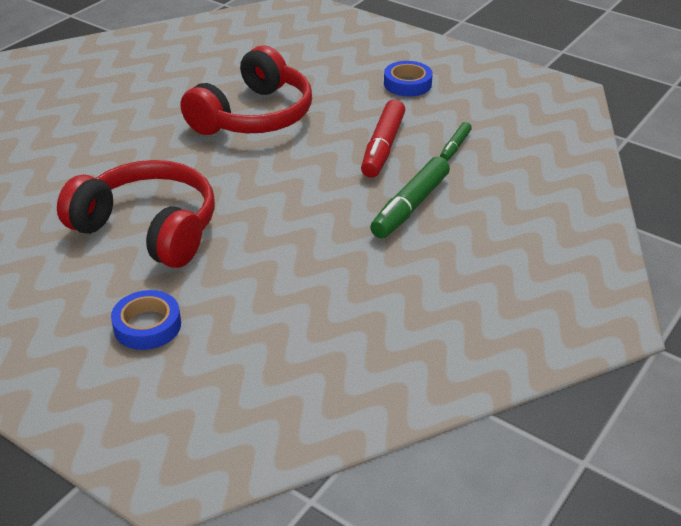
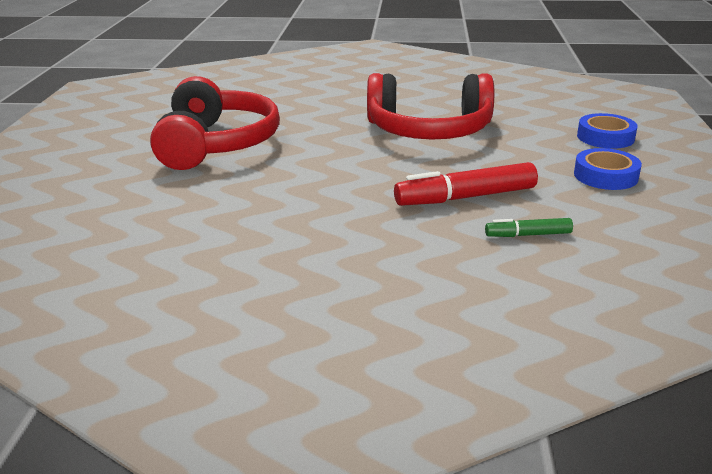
camera: 60 degrees right, 10 degrees down
(147, 326) = (88, 182): blue tape -> blue tape (605, 137)
(410, 206) = (377, 241): green marker -> none

